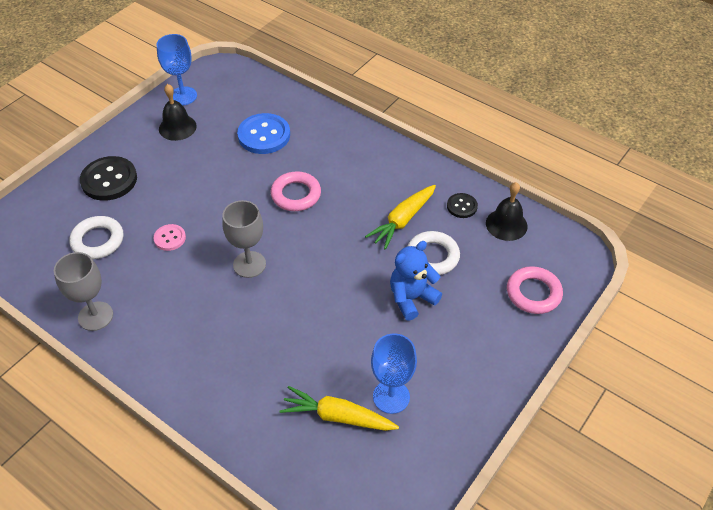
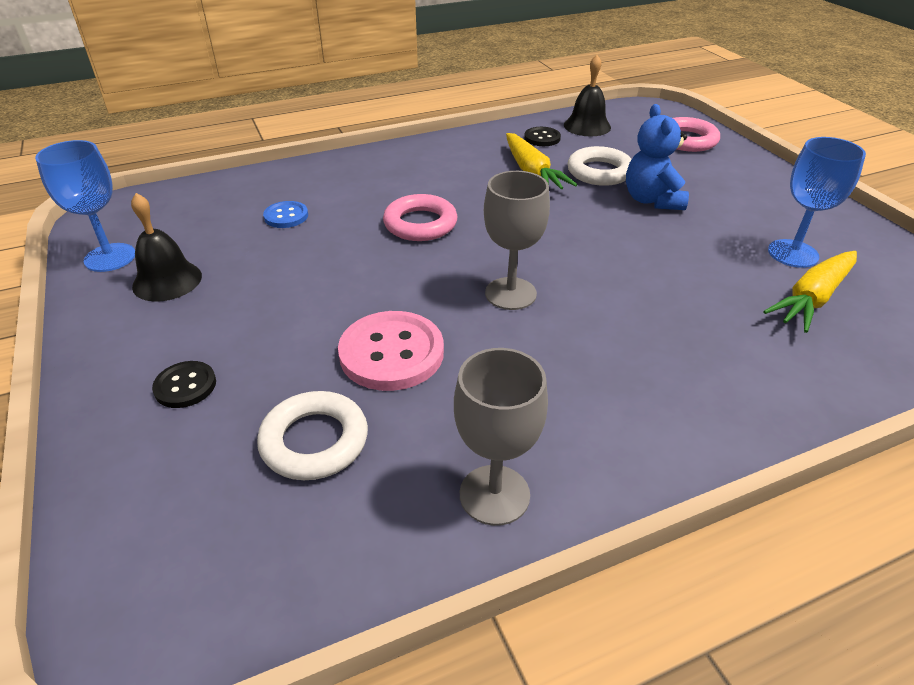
camera: 60 degrees left, 10 degrees down
(109, 180) = (185, 386): black button -> black button, size x0.54
(170, 238) = (391, 353): pink button -> pink button, size x1.86
(264, 135) = (286, 216): blue button -> blue button, size x0.54

